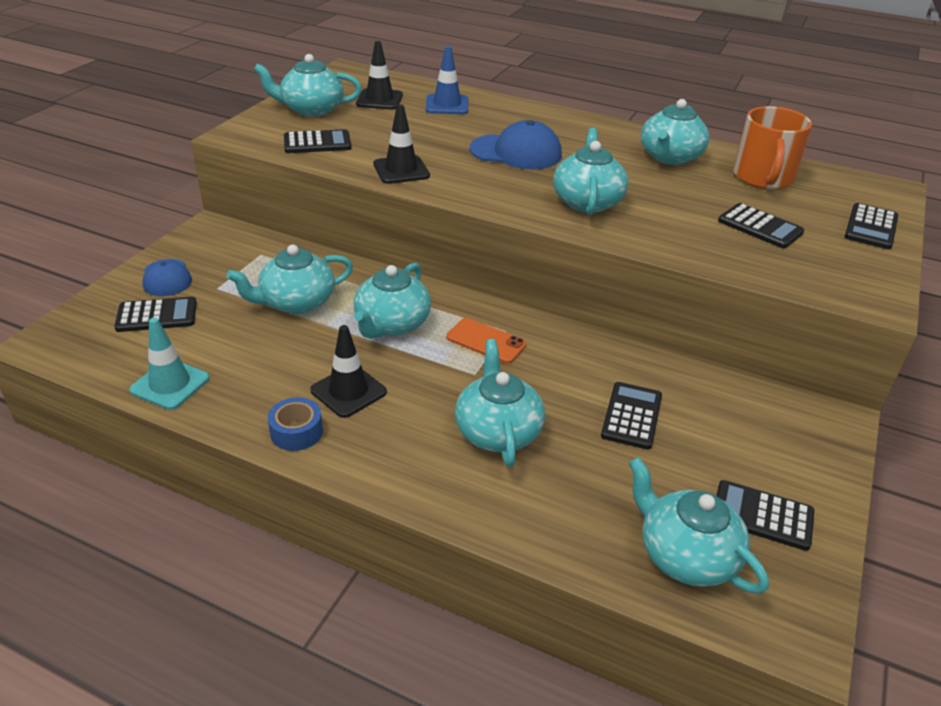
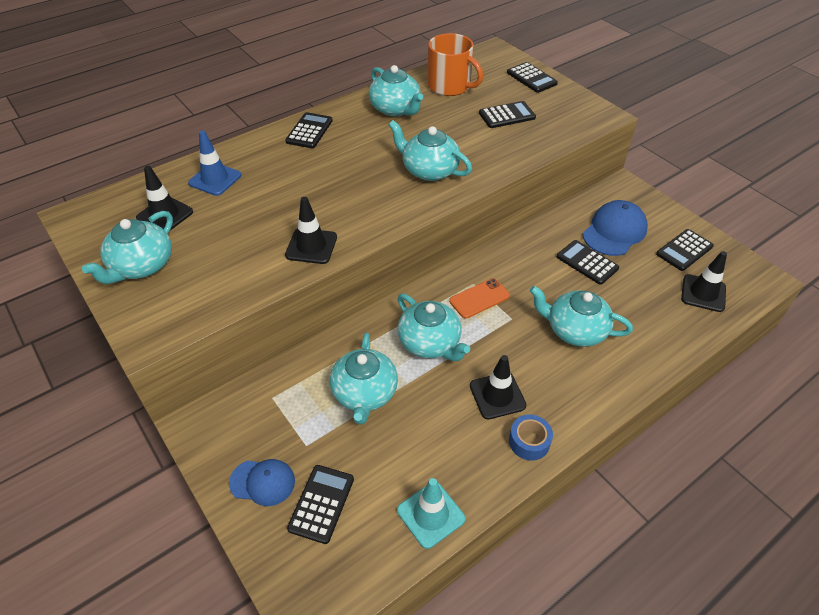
camera: 60 degrees left, 10 degrees up
(317, 143) = (217, 282): black calculator -> black calculator (309, 131)
(516, 152) = (331, 174): blue cap -> blue cap (614, 231)
(685, 555) = (703, 293): turquoise teapot -> black traffic cone

